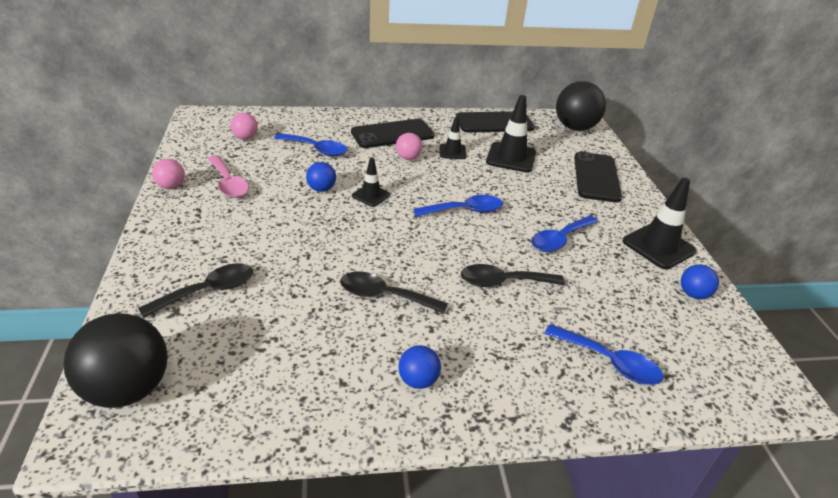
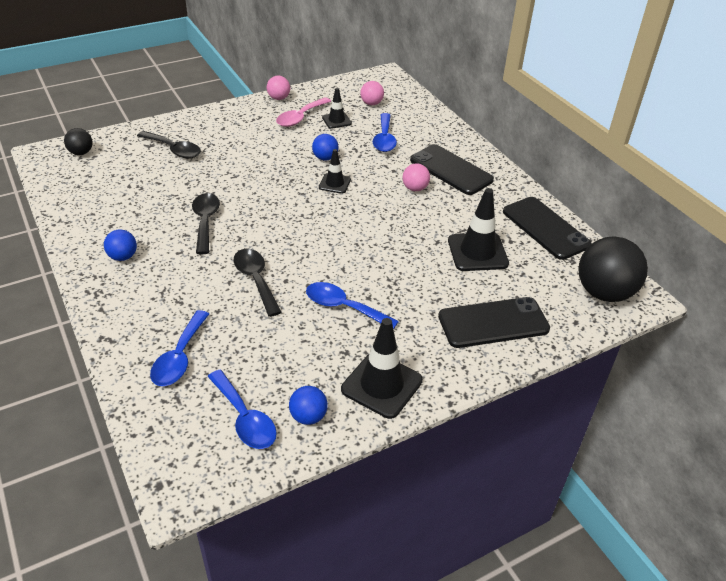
camera: 70 degrees right, 5 degrees up
(128, 389) = (81, 153): black ball -> black ball, size x0.50
(452, 152) = (452, 212): black traffic cone -> black traffic cone (336, 120)
(465, 210) = (350, 239): blue spoon -> blue spoon (245, 418)

